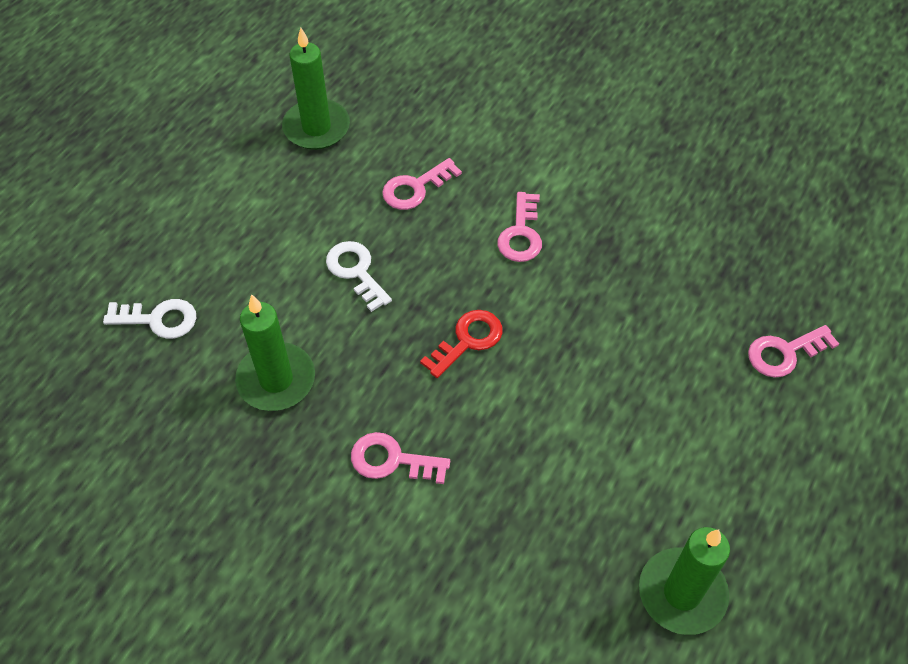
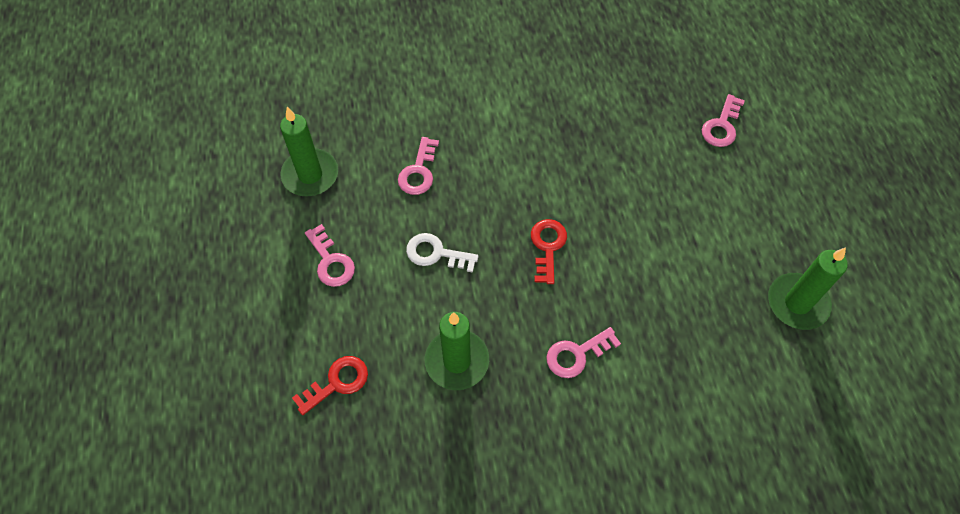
camera: 40 degrees left, 5 degrees up
(159, 319) = (337, 382): white key -> red key
(521, 234) = (513, 156): pink key -> pink key (331, 261)

